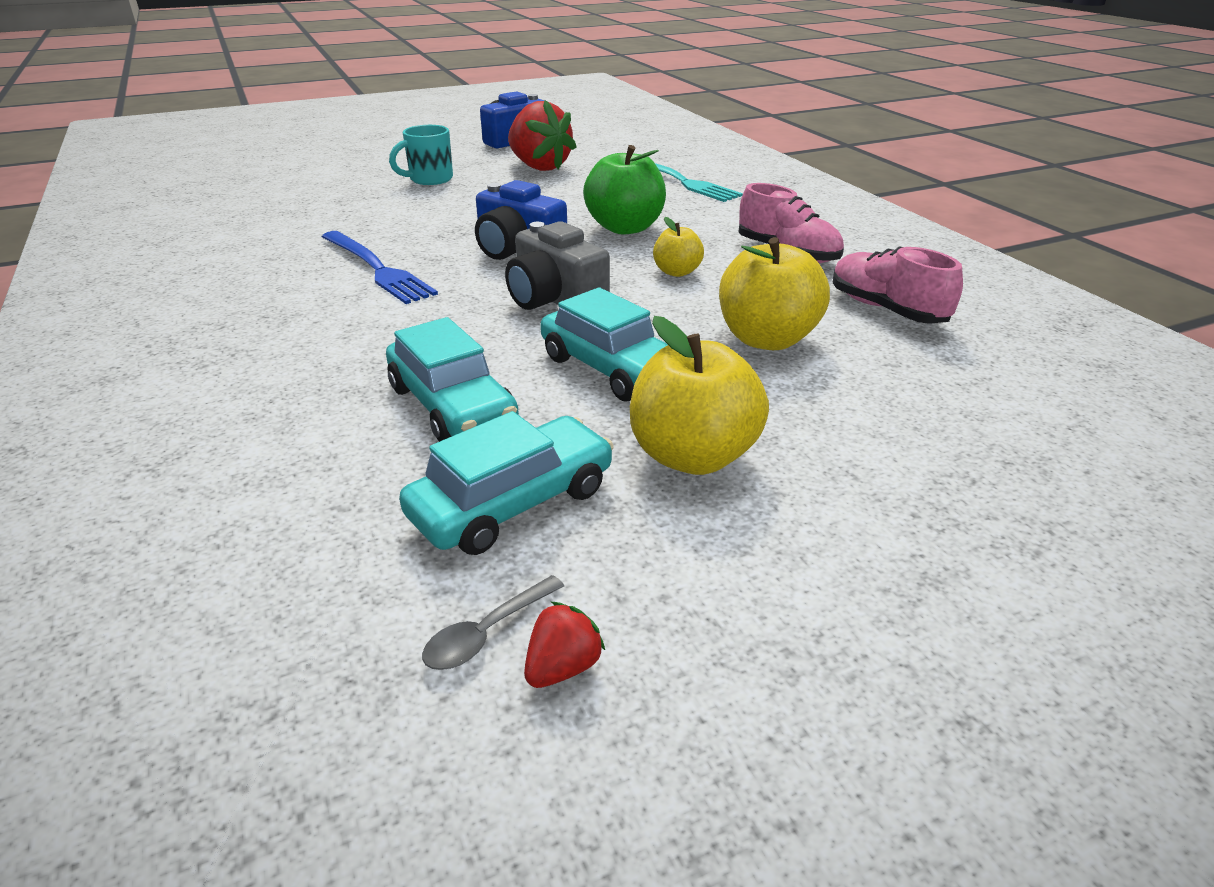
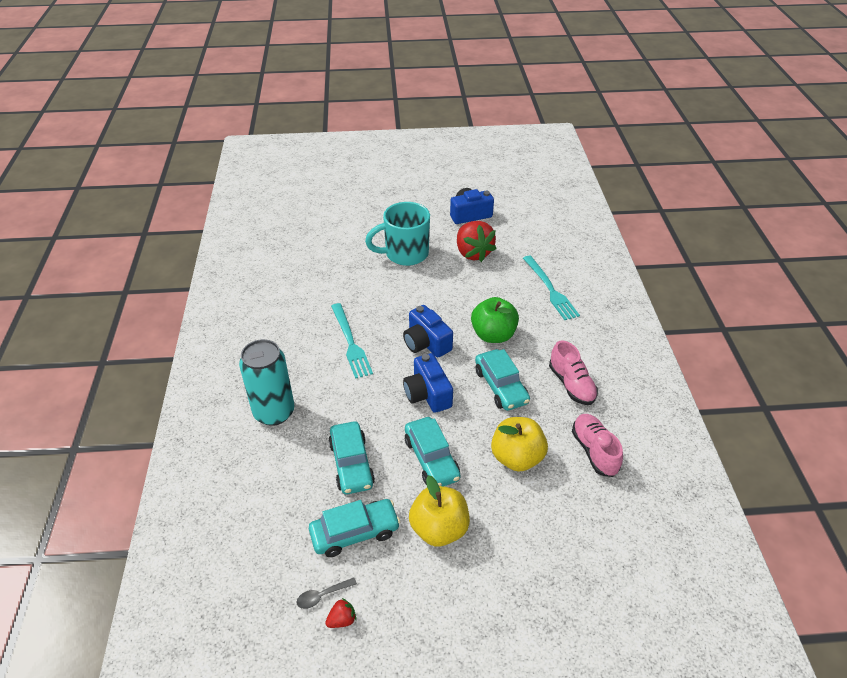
camera: 20 degrees right, 10 degrees up
(248, 370) = (274, 412): none -> turquoise can
(377, 269) = (350, 342): blue fork -> turquoise fork
(429, 179) = (405, 254): turquoise mug -> turquoise mug, size x1.69
(555, 299) = (427, 394): grey camera -> blue camera
(677, 272) = (501, 386): yellow apple -> turquoise car

